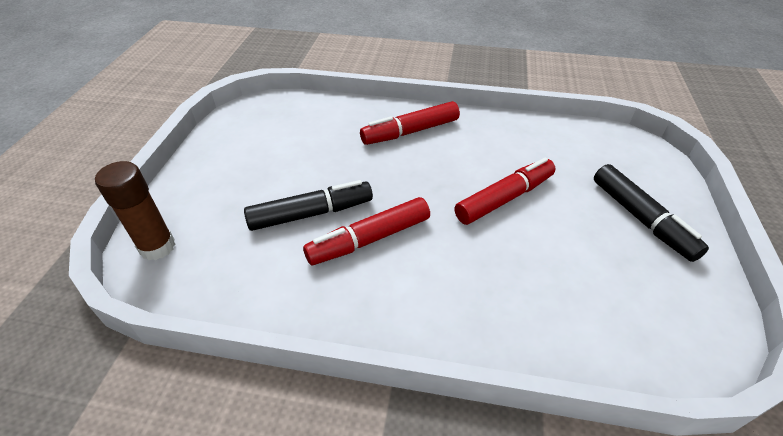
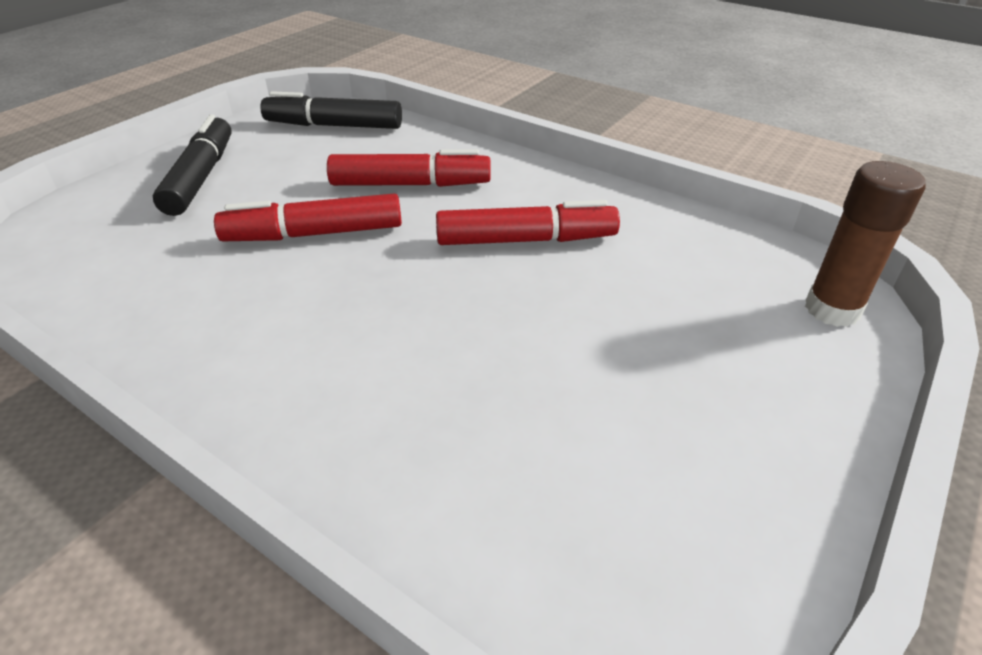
camera: 155 degrees left, 5 degrees down
(311, 213) = (591, 290): black marker -> black marker (334, 125)
(410, 132) = (329, 382): red marker -> red marker (410, 184)

